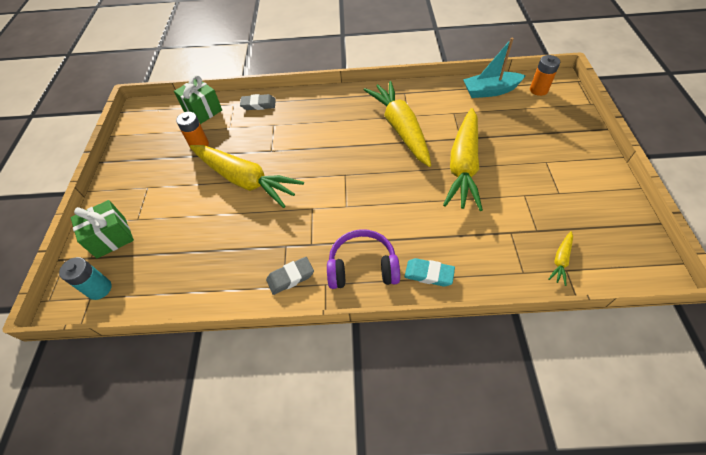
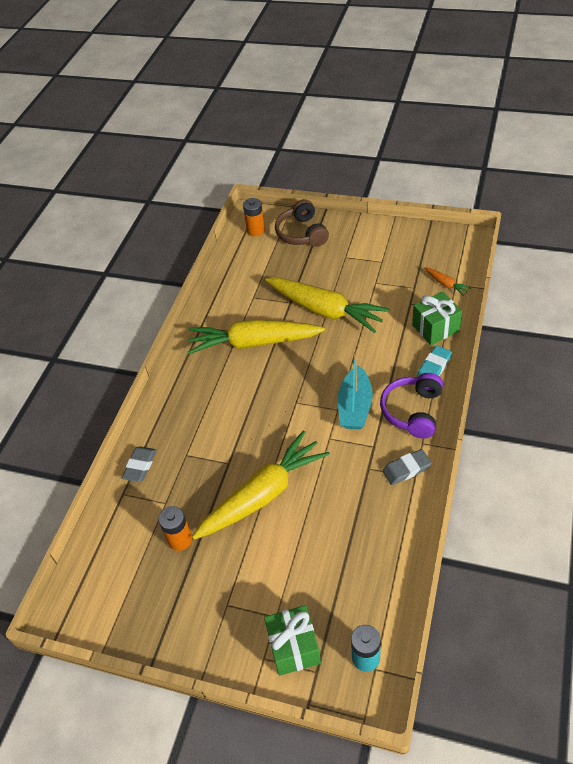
camera: 70 degrees left, 5 degrees down
(203, 111) = (115, 531): green gift -> green gift (435, 328)
(290, 277) = (406, 469): grey eraser -> grey eraser turned 75 degrees clockwise
(490, 91) = (238, 262): turquoise boat -> turquoise boat (355, 407)
(557, 121) = (302, 233): none -> brown headphones
(560, 260) = (446, 284): yellow carrot -> orange carrot

